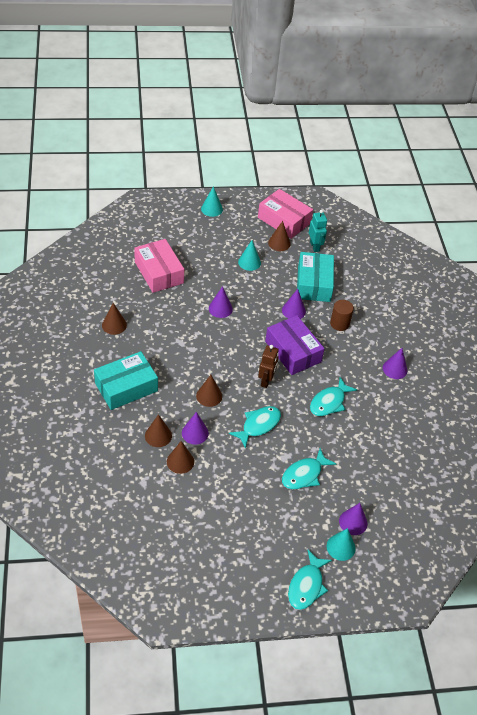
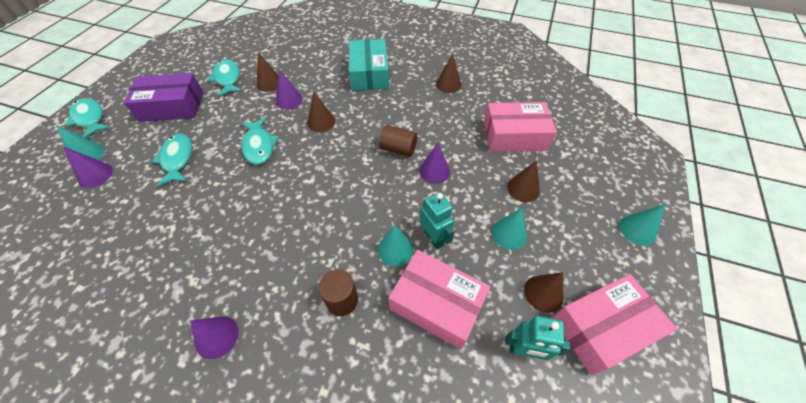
camera: 120 degrees right, 5 degrees up
(158, 435) = (305, 78): brown cone -> brown cone (523, 189)
(210, 335) = (398, 149): none -> brown cylinder
(266, 381) = (306, 173): brown robot -> none
(274, 295) = (434, 238): none -> turquoise robot
(293, 311) = (395, 249): purple cone -> turquoise cone
(293, 351) = (329, 217): purple box -> purple box (172, 106)
(314, 283) = (437, 303): turquoise box -> pink box
(329, 402) = (234, 221): turquoise fish -> turquoise fish (228, 78)

